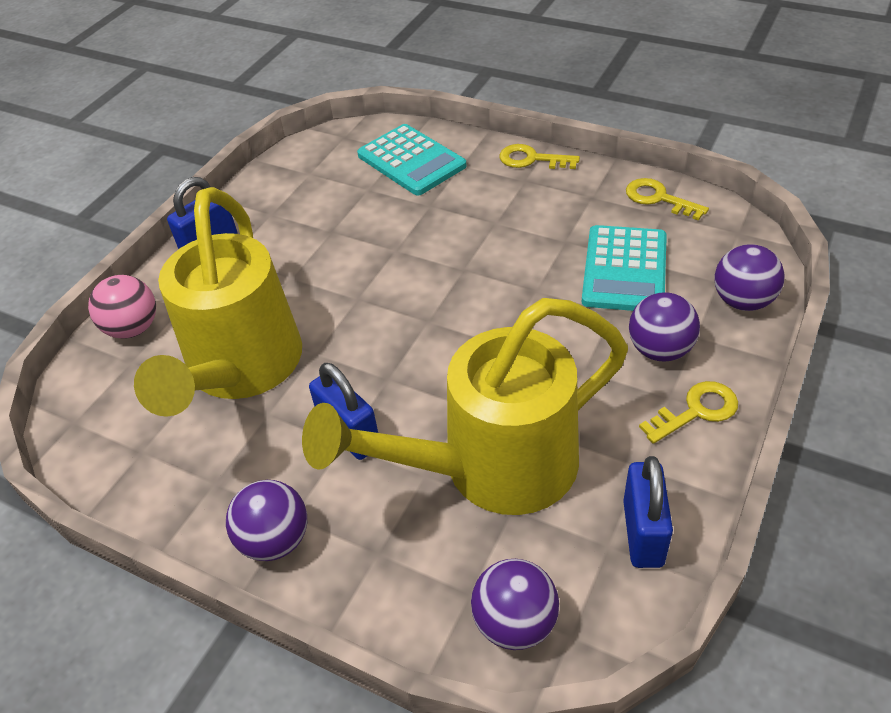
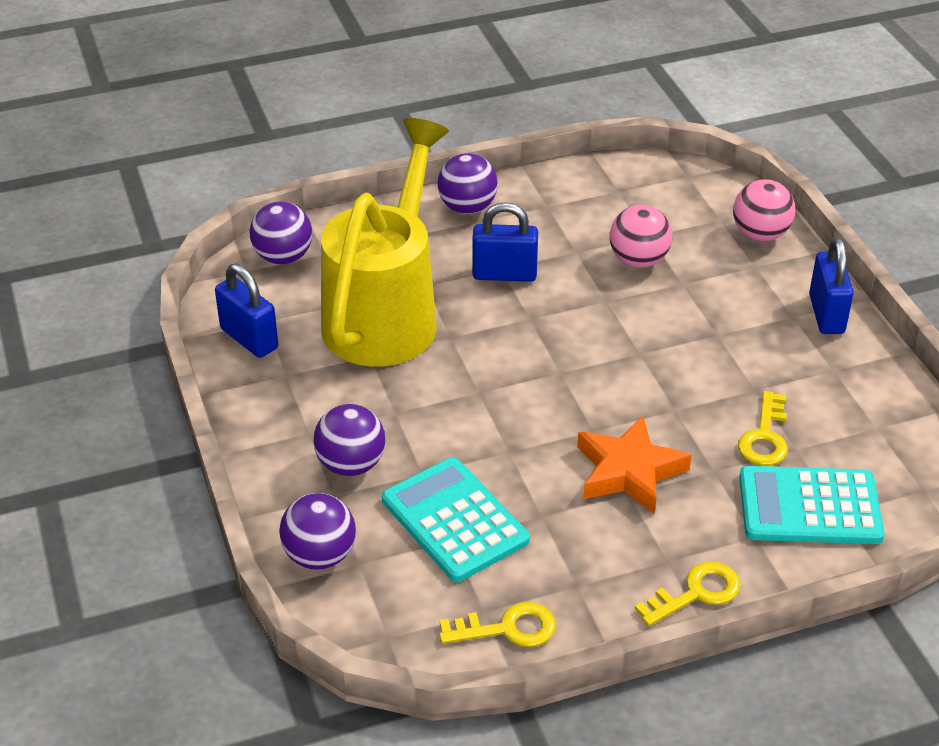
camera: 130 degrees right, 5 degrees down
(241, 370) = (638, 260): yellow watering can -> pink ball
(478, 233) = (629, 471): none -> orange star
(696, 411) = (279, 434): yellow key -> yellow key (765, 437)

